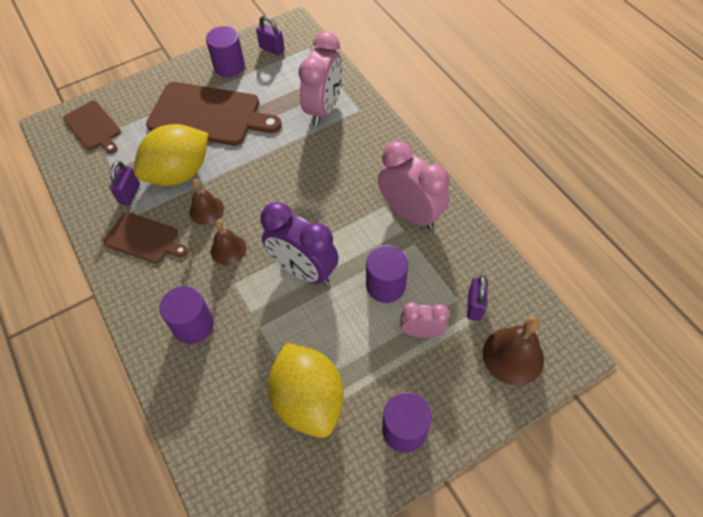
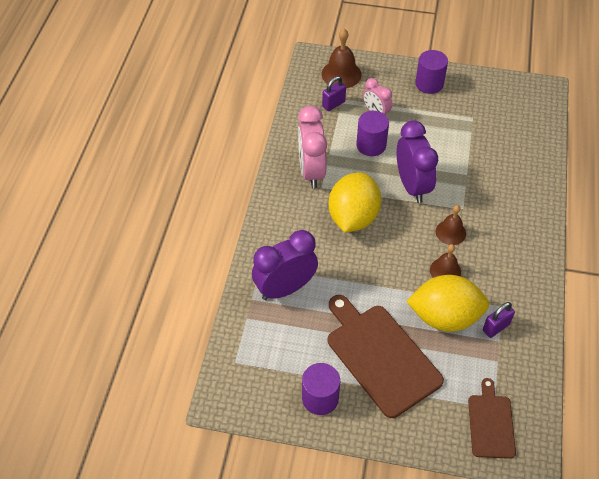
camera: 140 degrees left, 5 degrees down
(144, 239) = (506, 281): brown cutting board -> none
(193, 325) = (507, 202): purple cylinder -> none
(272, 49) = (265, 387): purple padlock -> none
(308, 400) = (467, 125): yellow lemon -> yellow lemon (353, 217)
(323, 109) = (285, 288): pink clock -> purple clock

